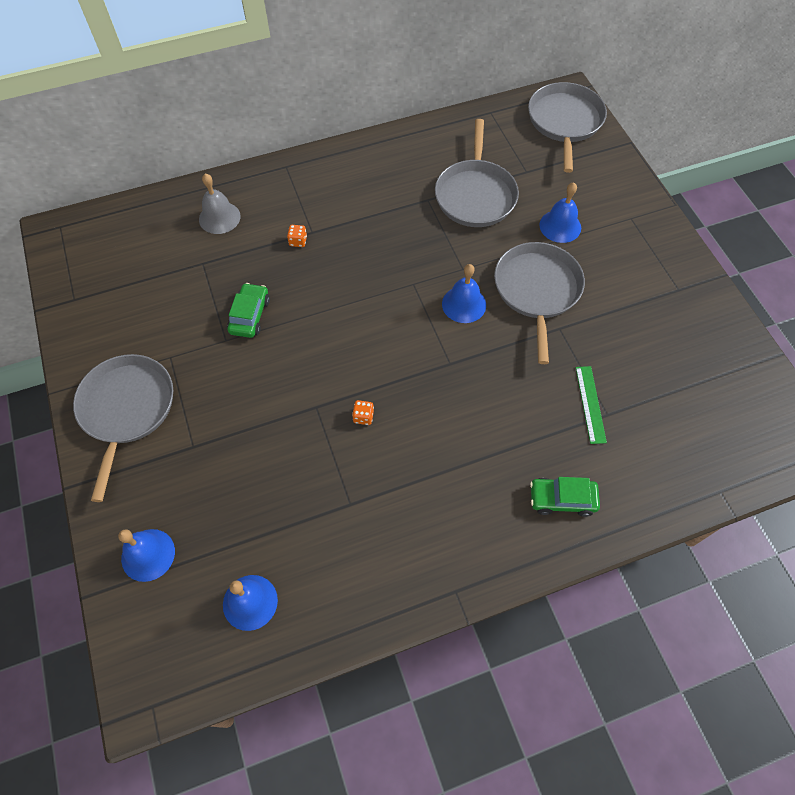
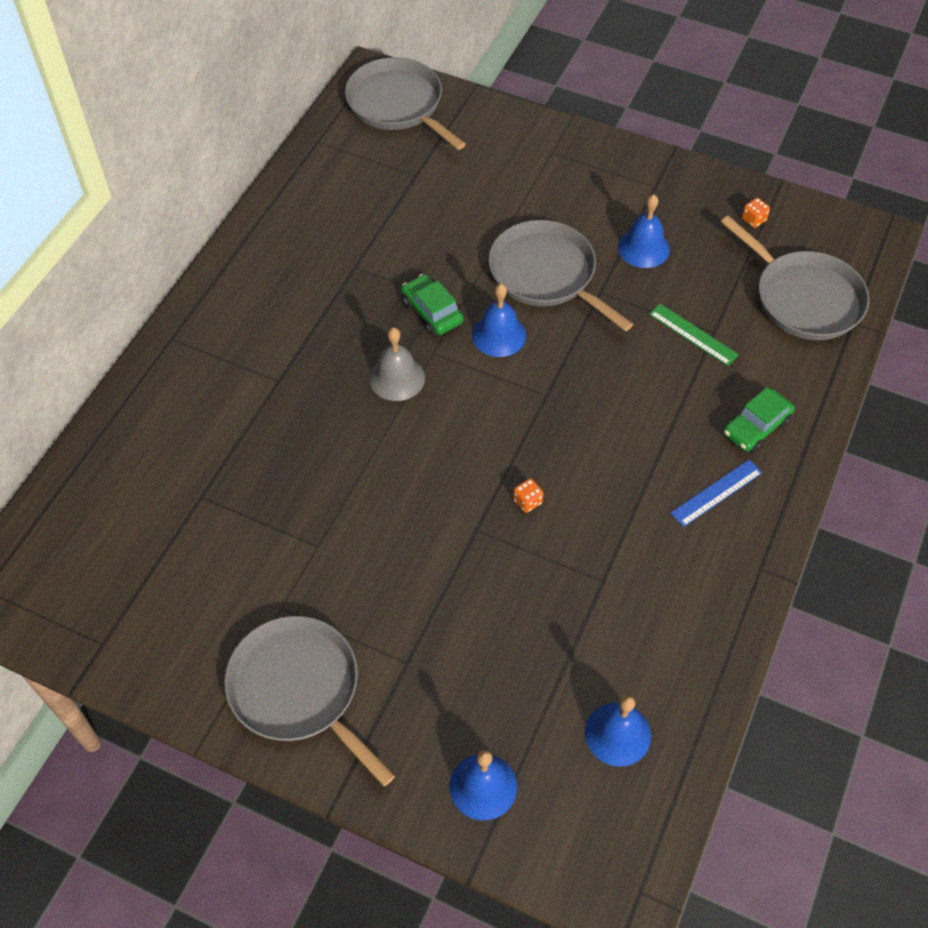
camera: 45 degrees left, 5 degrees down
(219, 217) = (162, 440): grey bell -> grey bell (397, 378)
(250, 315) = (313, 504): green car -> green car (432, 311)
(298, 241) = (275, 400): orange dice -> orange dice (753, 220)
(475, 195) = (394, 229): grey pan -> grey pan (804, 298)
(484, 517) = (716, 493): none -> blue ruler
(560, 226) = (501, 203): blue bell -> blue bell (643, 248)

